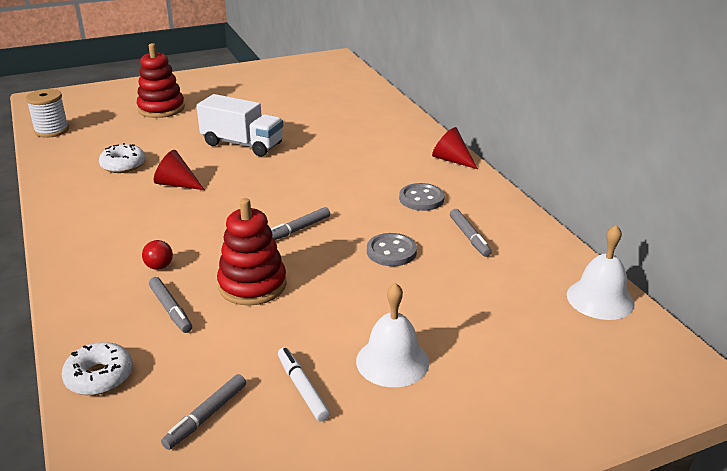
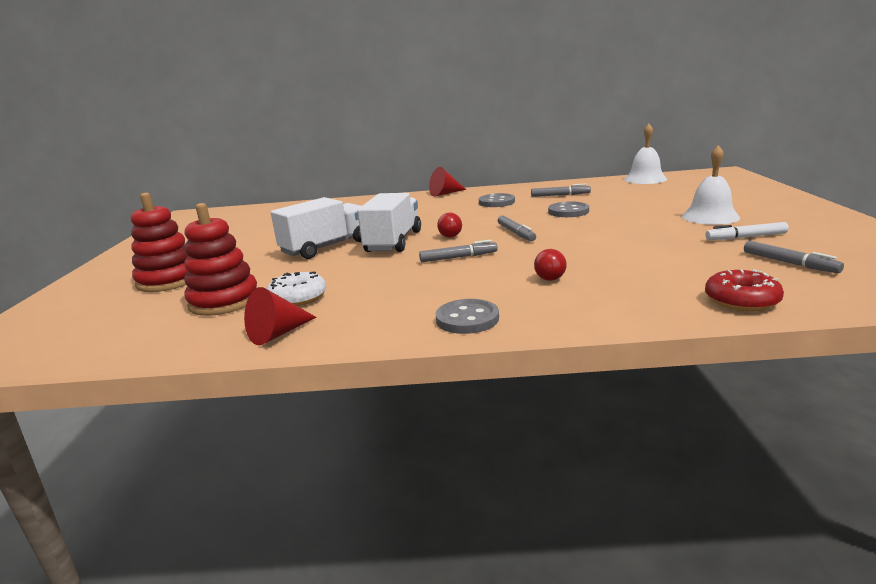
camera: 65 degrees left, 10 degrees down
(51, 131) = (111, 346): white spool -> none
(75, 241) = (467, 319): none -> grey button
(99, 377) = (741, 300): white donut -> red donut
(171, 309) = (630, 274): grey marker -> grey marker (458, 257)
(177, 184) = (381, 273): red cone -> red cone (278, 333)
(252, 285) = (599, 248): red stacking toy -> red stacking toy (224, 301)
(261, 171) = (393, 242): none -> white truck
(280, 196) = (450, 237): none -> red ball

